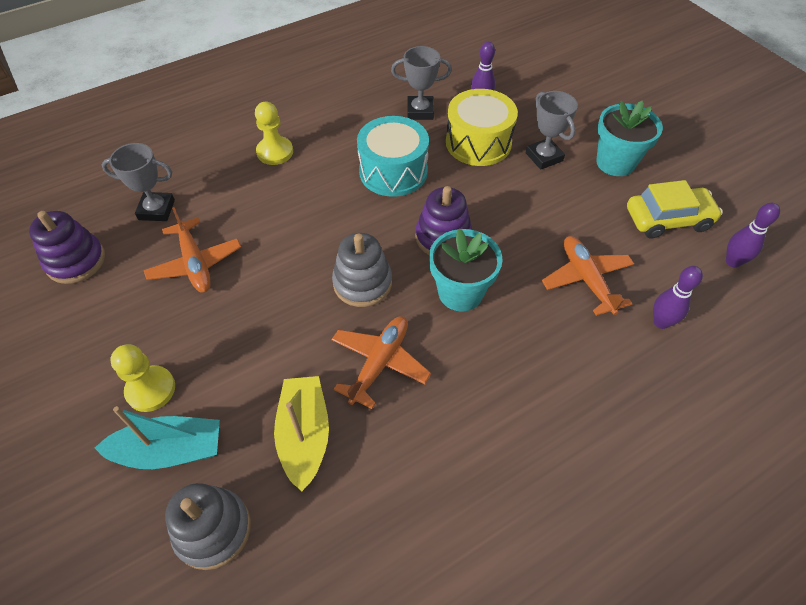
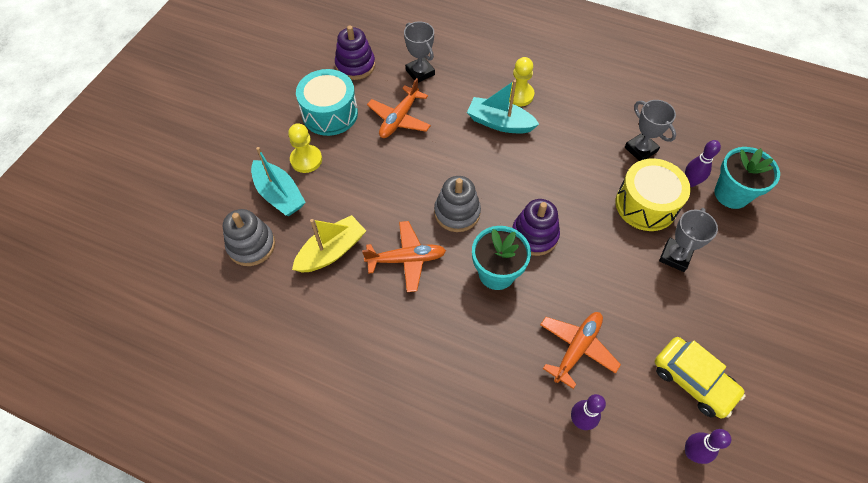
camera: 55 degrees right, 5 degrees up
(291, 185) = (499, 123): none -> turquoise boat
(393, 171) = (566, 170): turquoise drum -> turquoise drum (330, 113)
(615, 162) = (720, 311): turquoise flower pot -> turquoise flower pot (731, 194)

